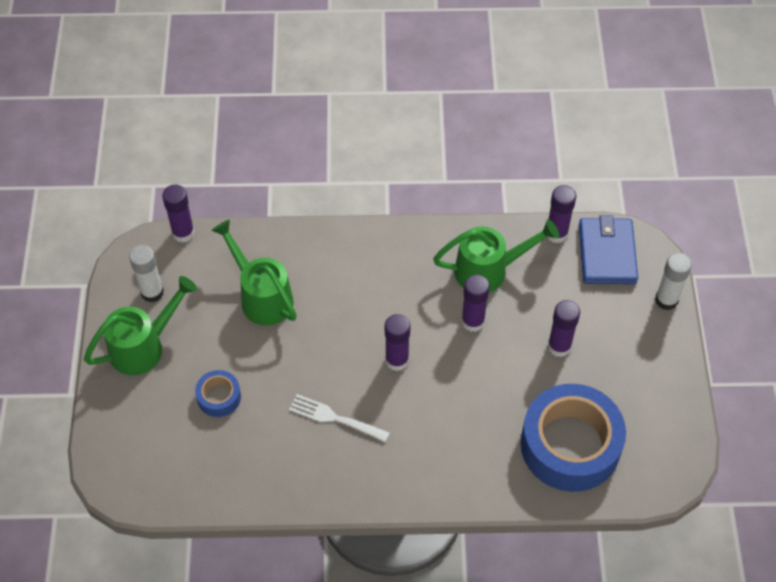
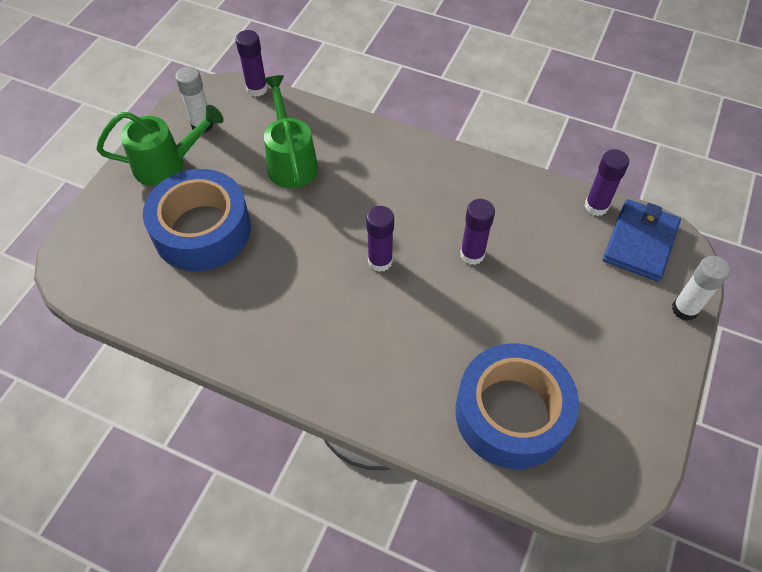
camera: 25 degrees right, 0 degrees up
(219, 397) = (202, 230): blue tape -> blue tape, size x2.22
(335, 418) = (293, 290): white fork -> none
(488, 270) = (512, 214): green watering can -> none
(559, 346) = (548, 311): purple glue stick -> none

